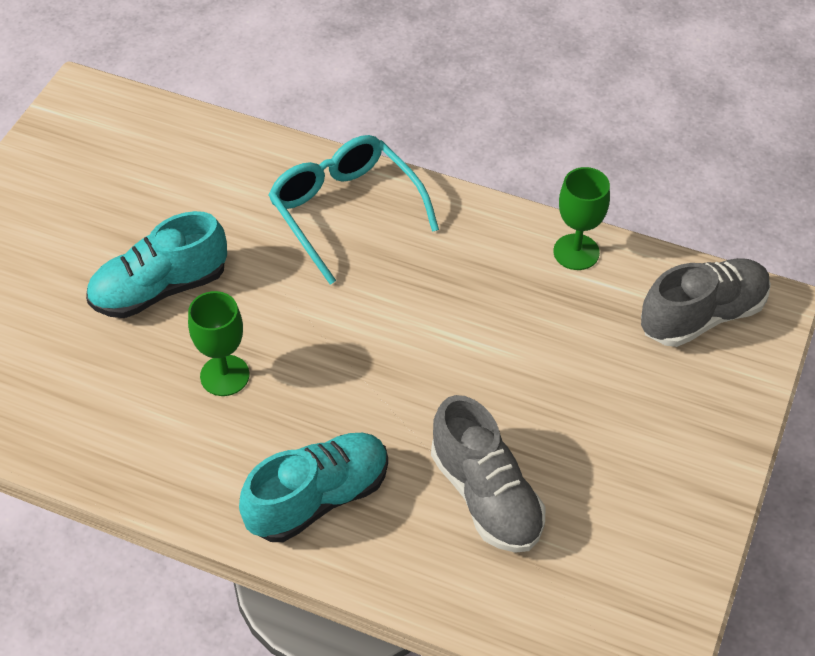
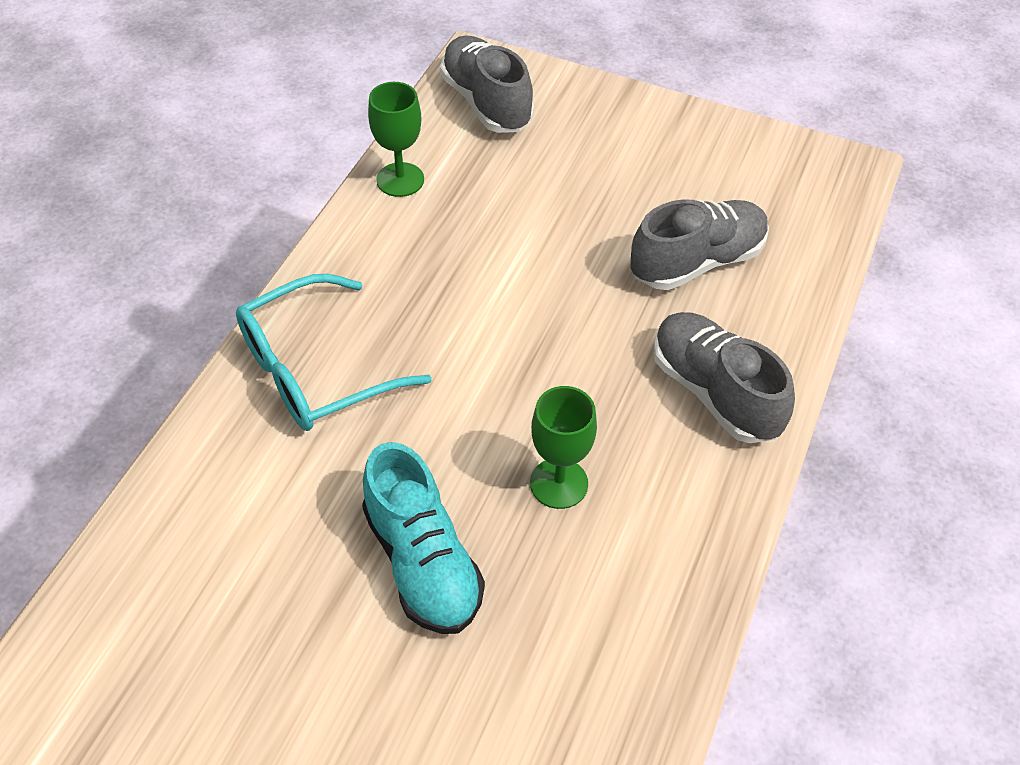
camera: 90 degrees left, 0 degrees up
(318, 498) = (714, 392): turquoise shoe -> grey shoe

